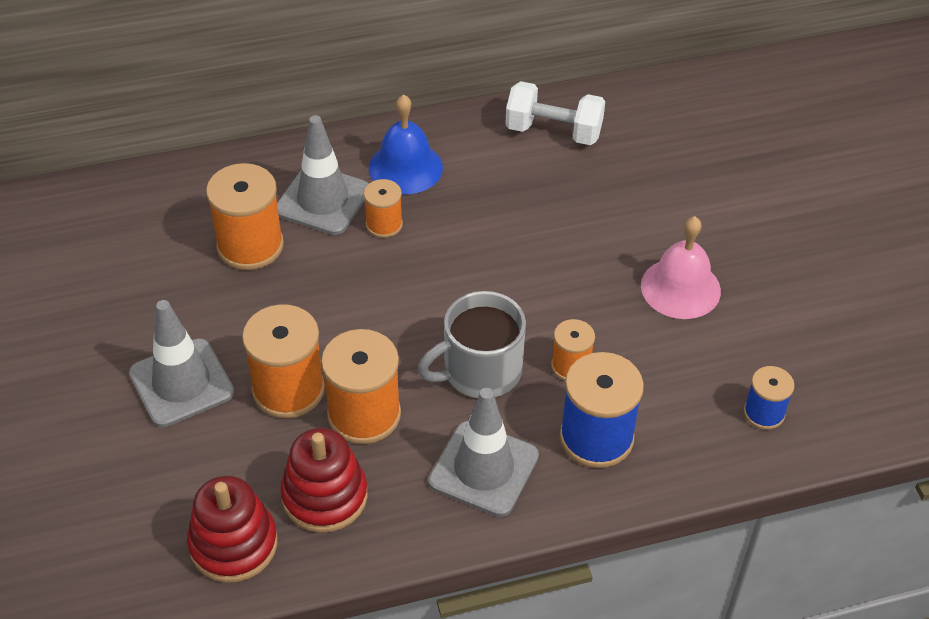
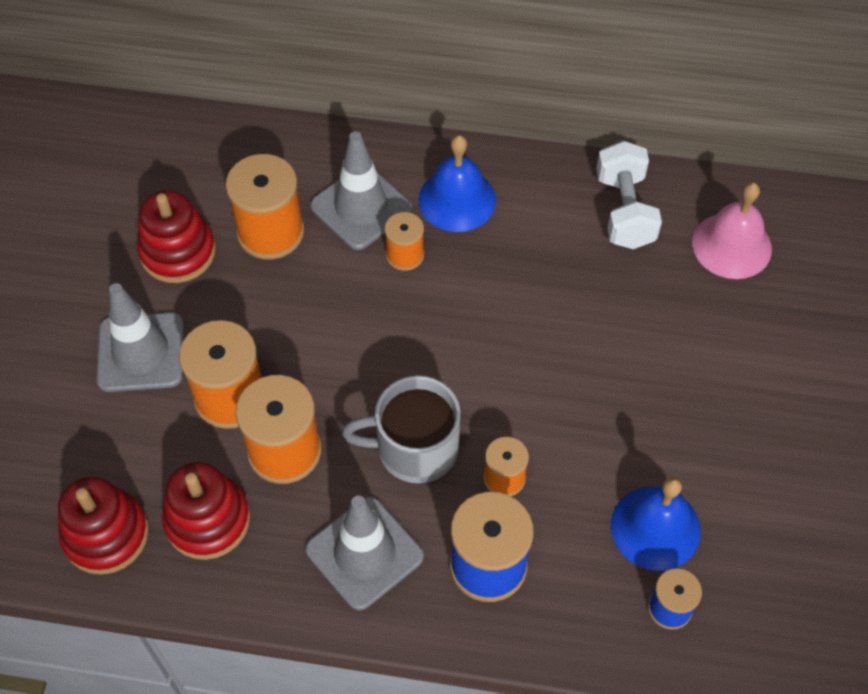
camera: 25 degrees right, 10 degrees up
(170, 289) = (178, 252): none -> red stacking toy
(553, 131) = (624, 211): white dumbbell -> white dumbbell turned 45 degrees clockwise
(680, 288) = (660, 435): pink bell -> pink bell (731, 245)
(717, 357) = (655, 528): none -> blue bell

